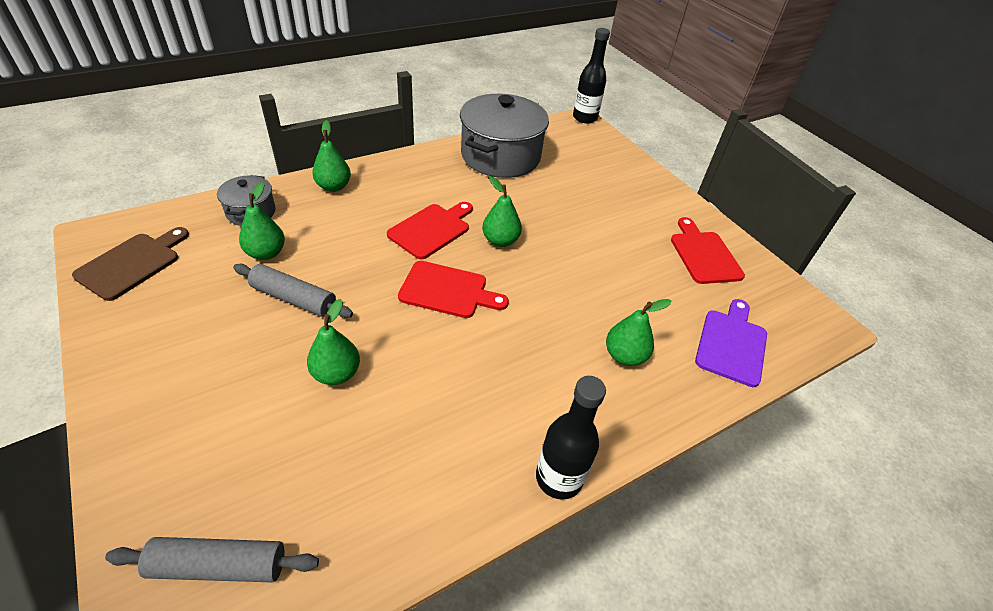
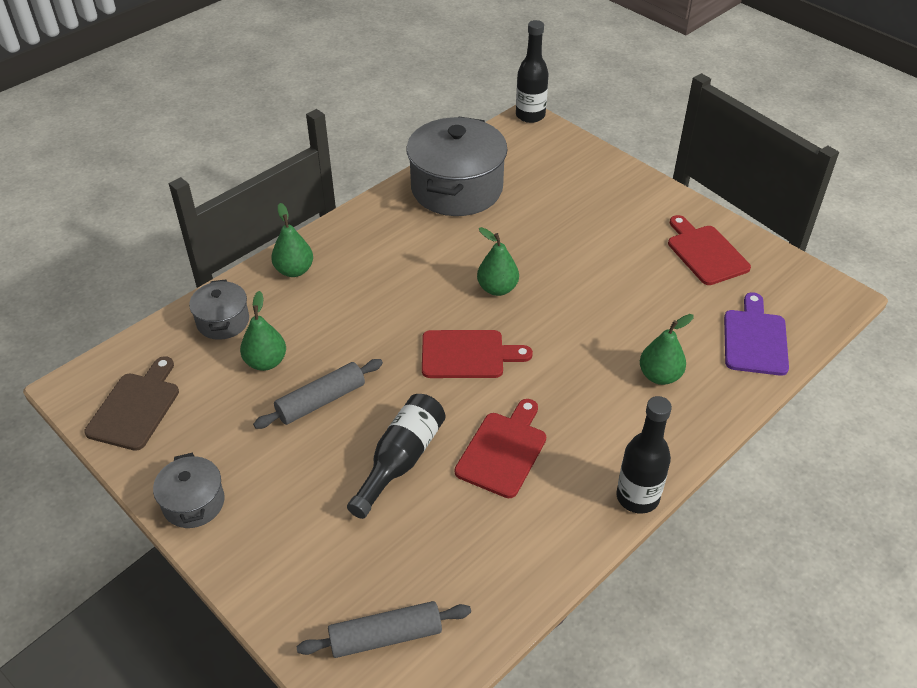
camera: 10 degrees left, 0 degrees up
(123, 362) = (193, 503): none -> grey pot
(294, 298) = (321, 401): grey rolling pin -> grey rolling pin turned 45 degrees counterclockwise
(336, 373) = (400, 460): green pear -> black bottle
(431, 229) = (422, 294): red cutting board -> red cutting board (503, 451)

